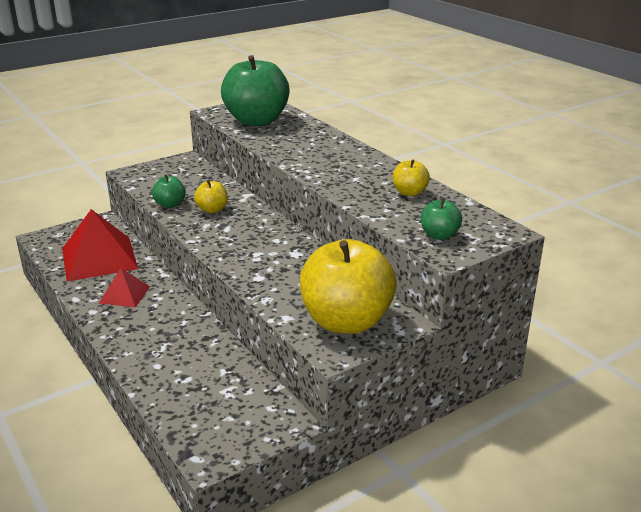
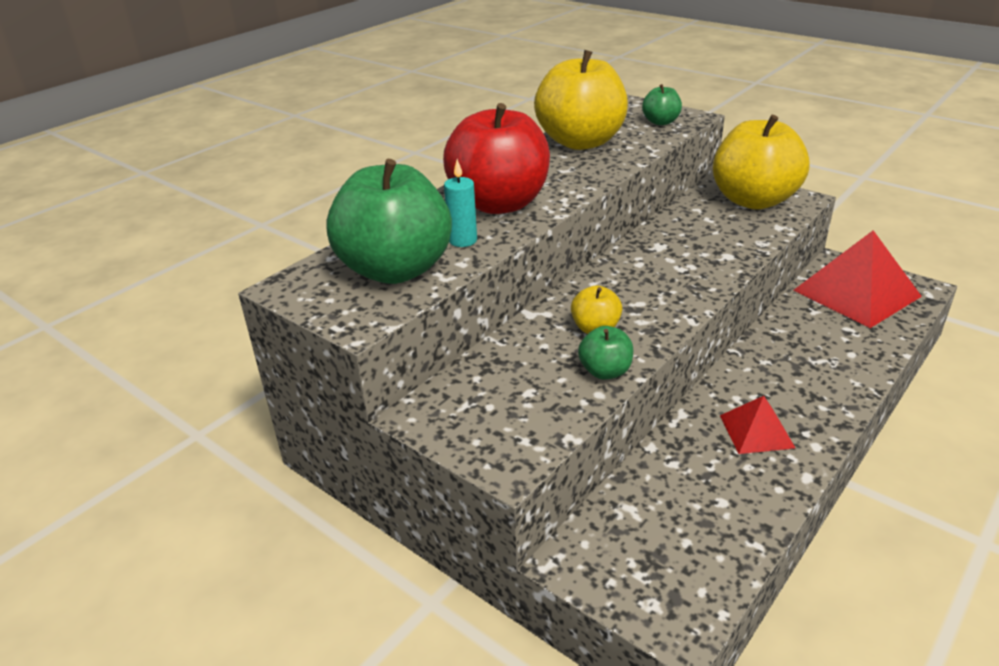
camera: 105 degrees left, 5 degrees up
(99, 258) = (690, 501): red pyramid -> red pyramid (856, 293)
(274, 137) = (463, 240): none -> turquoise candle
(315, 152) = (499, 204): none -> red apple
(409, 193) = (580, 142): yellow apple -> yellow apple, size x2.24

